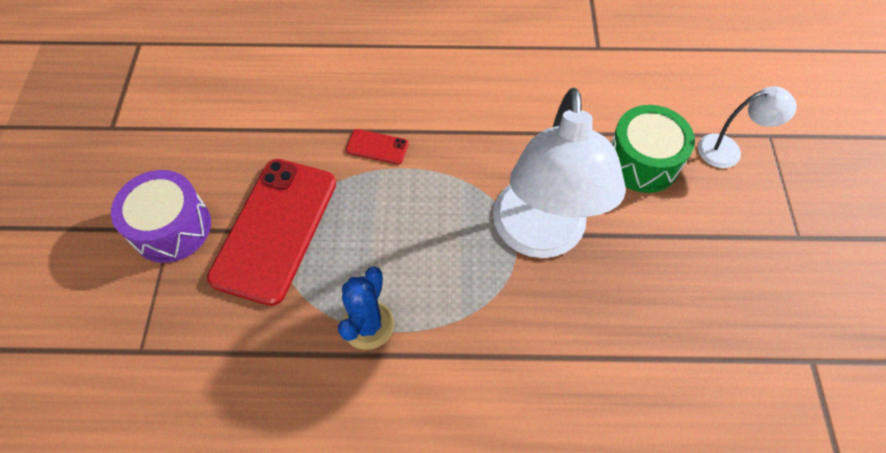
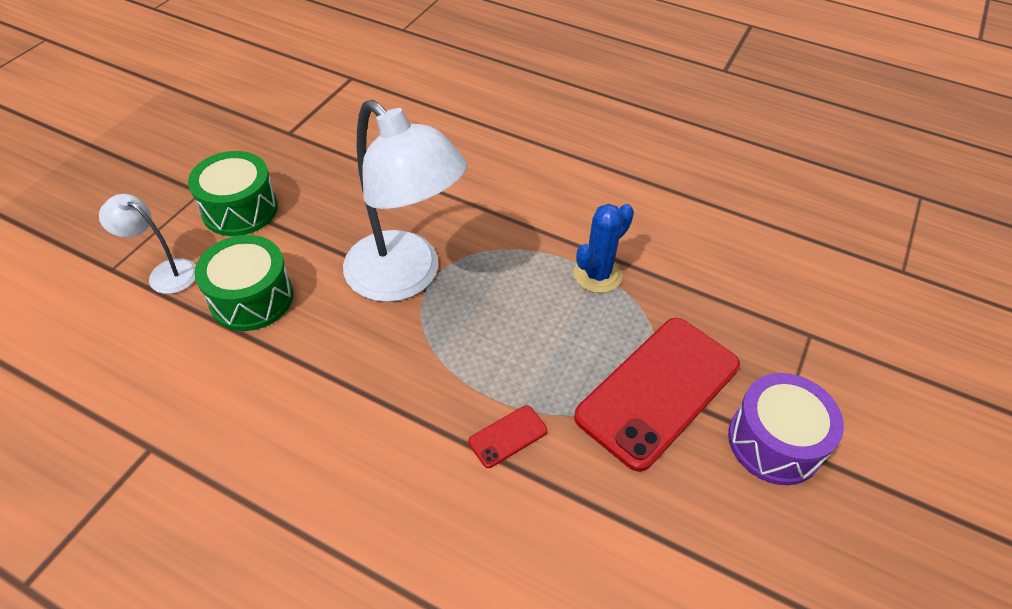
camera: 155 degrees left, 10 degrees down
(377, 147) = (508, 436): red phone -> red phone turned 75 degrees counterclockwise
(539, 236) = (405, 278): white lamp -> white lamp turned 105 degrees clockwise
(744, 236) = (240, 209): none -> green drum

